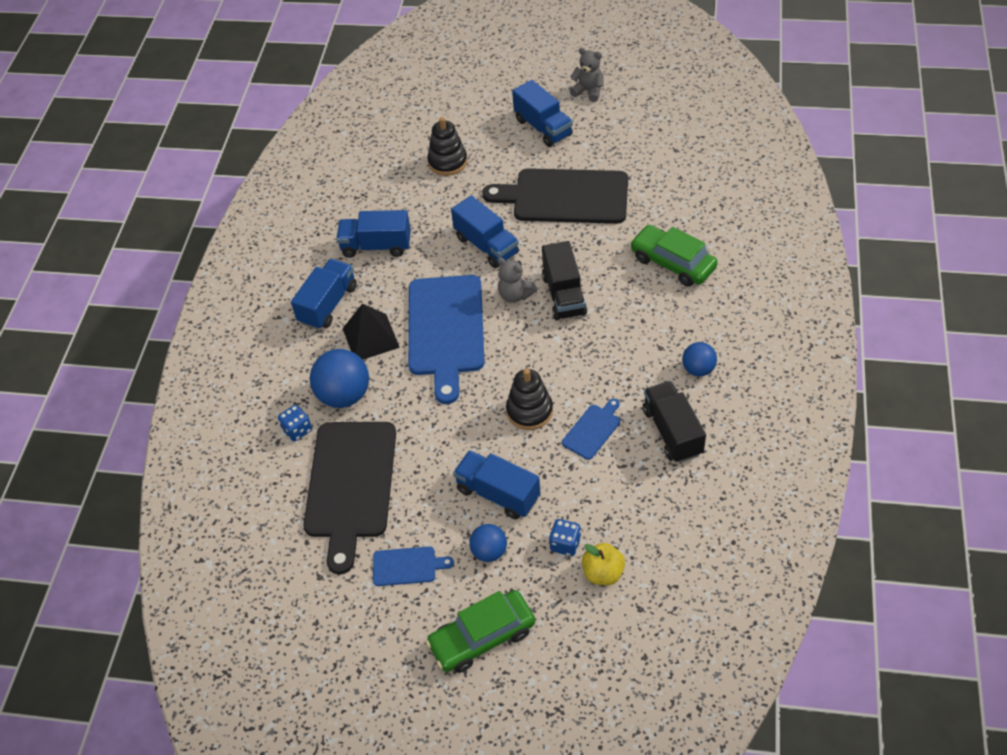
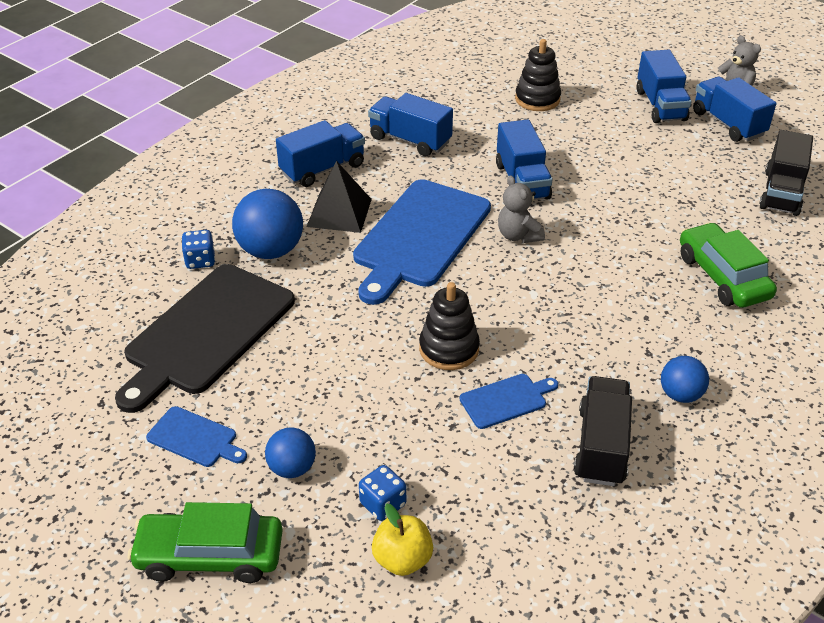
camera: 25 degrees right, 10 degrees down
(498, 493) = (349, 414): blue truck -> blue truck (728, 124)
(564, 197) = (640, 171): black cutting board -> none
(564, 295) = (572, 257): black truck -> black truck (781, 192)

